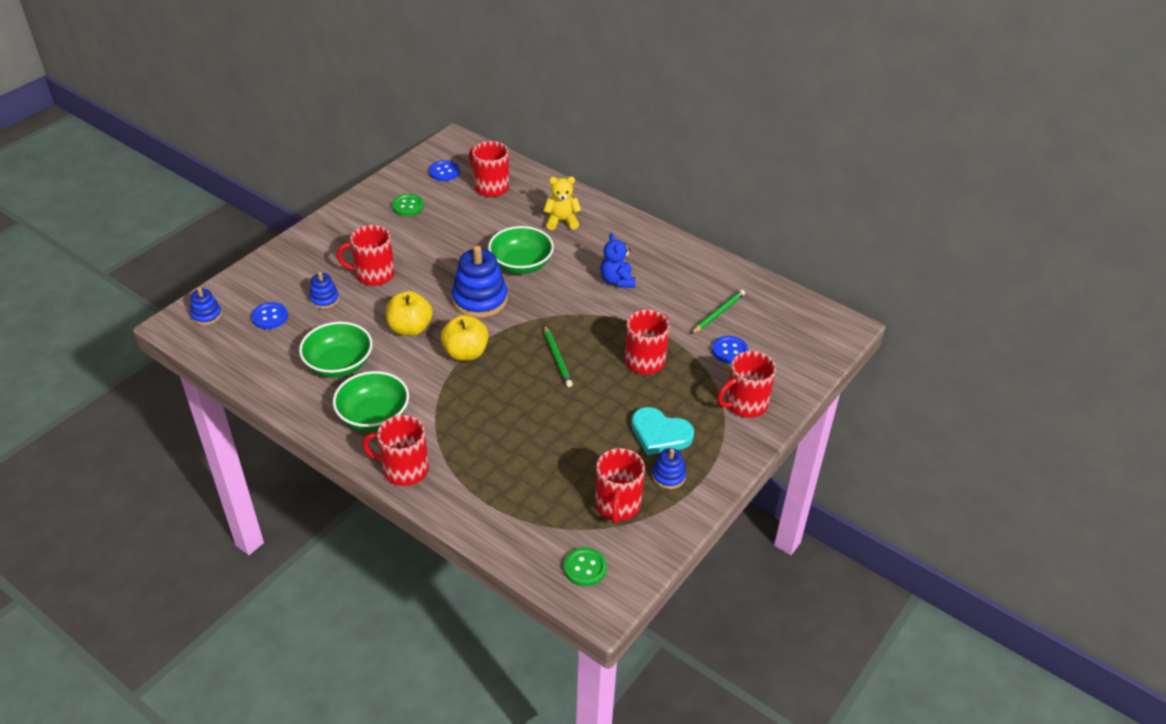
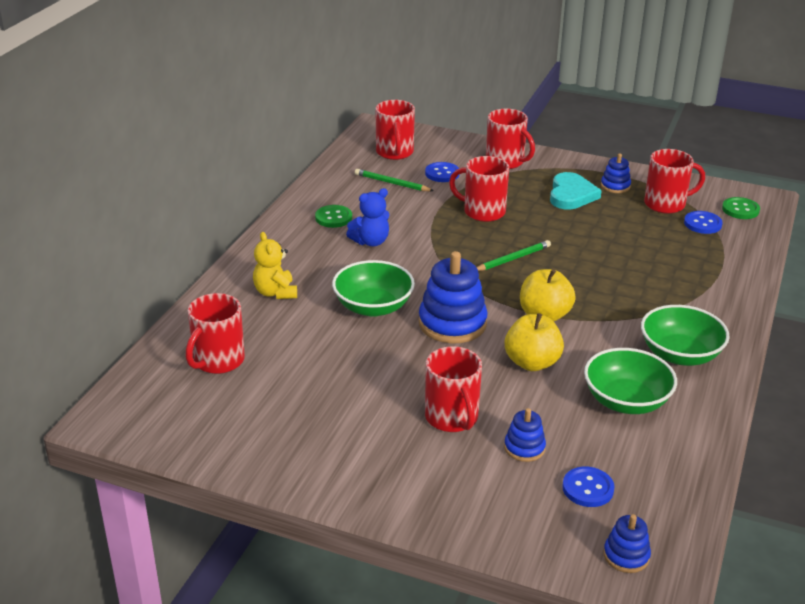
camera: 105 degrees left, 10 degrees down
(404, 469) = (728, 318): red mug -> red mug (394, 152)
(408, 206) = (288, 426): green button -> green button (333, 218)
(444, 172) = (191, 411): blue button -> blue button (702, 224)

